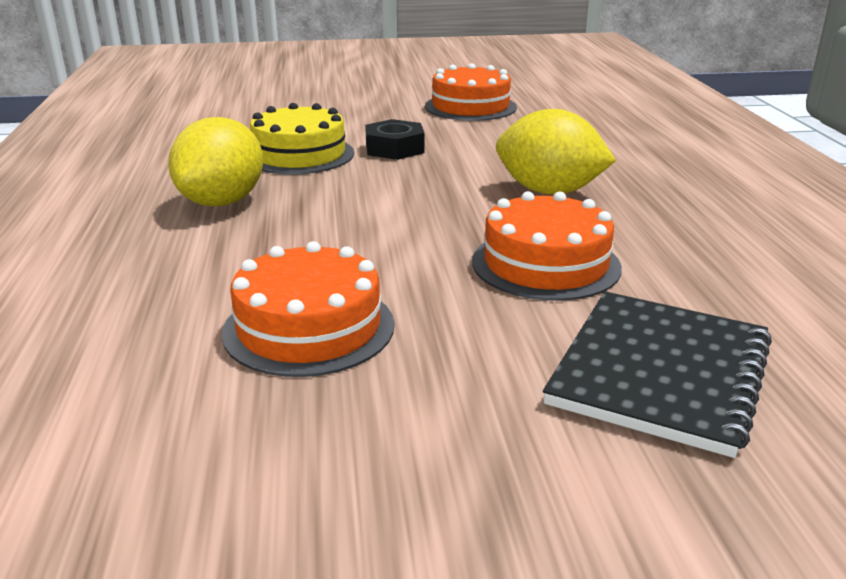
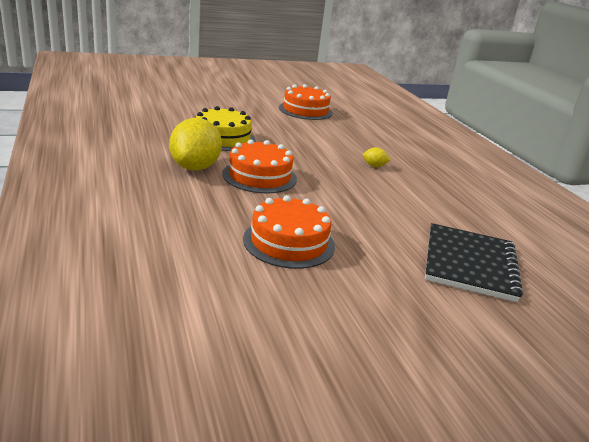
camera: 15 degrees left, 0 degrees up
(394, 148) = (276, 136): black nut -> none
(545, 264) = (391, 207): orange cake -> orange cake (259, 176)
(549, 191) = (374, 166): yellow lemon -> yellow lemon, size x0.43

